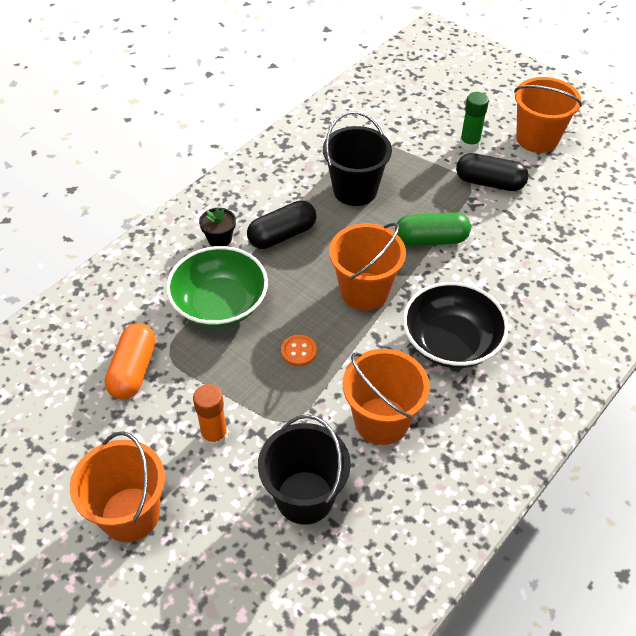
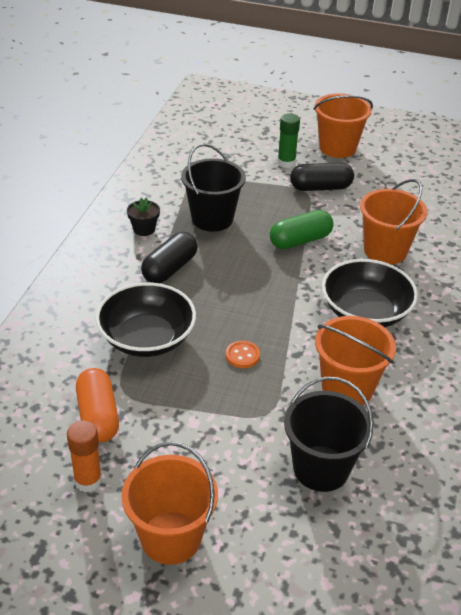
camera: 25 degrees left, 10 degrees down
(214, 435) = (209, 445): orange glue stick -> orange glue stick (88, 481)
(219, 239) = (113, 286): black flower pot -> black flower pot (144, 229)
(220, 304) = (147, 338): green bowl -> black bowl
(364, 291) = (269, 293): orange bucket -> orange bucket (385, 251)

